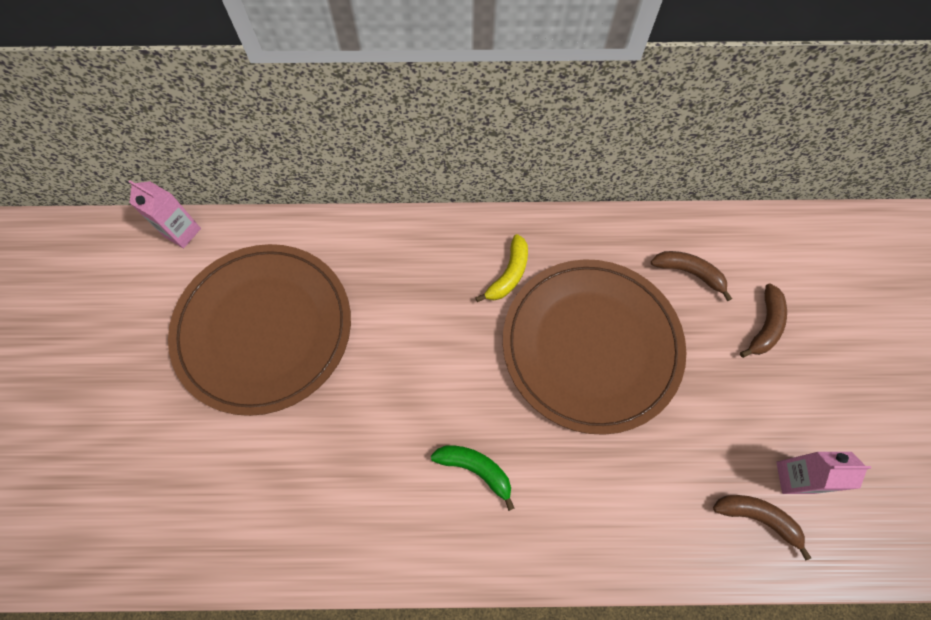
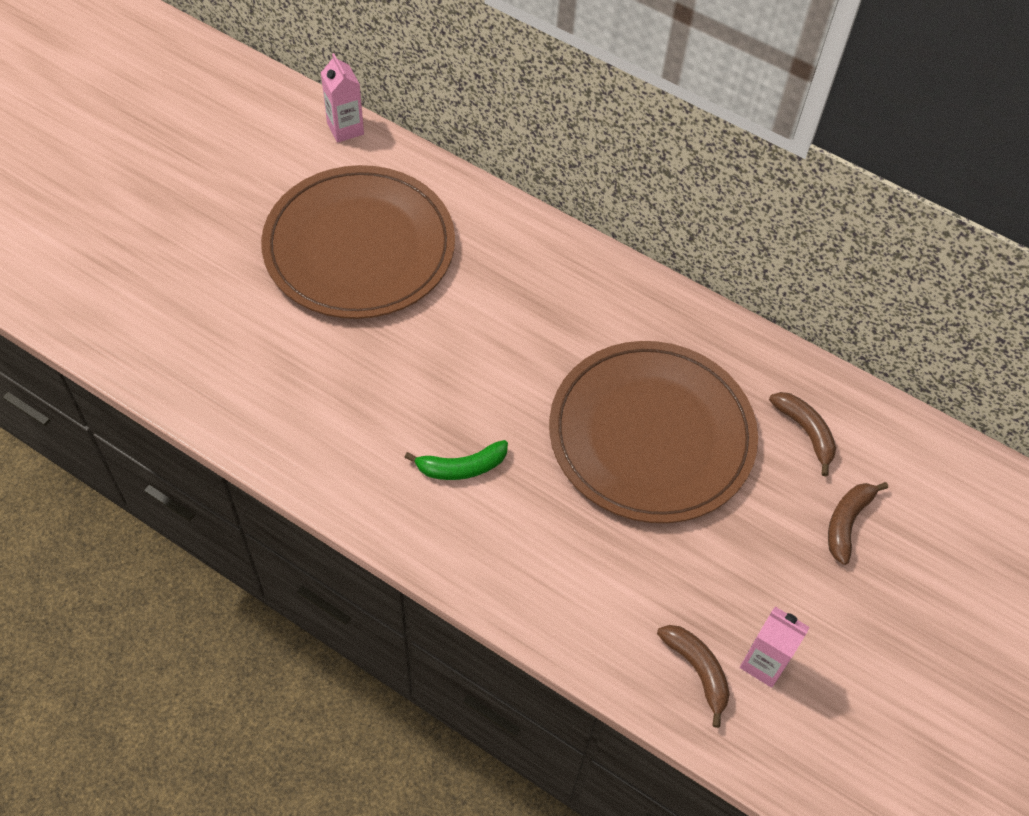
camera: 30 degrees right, 10 degrees down
(475, 469) = (461, 467): green banana -> green banana turned 105 degrees clockwise
(508, 274) = (619, 329): yellow banana -> none
(765, 325) = (847, 522): brown banana -> brown banana turned 150 degrees clockwise

